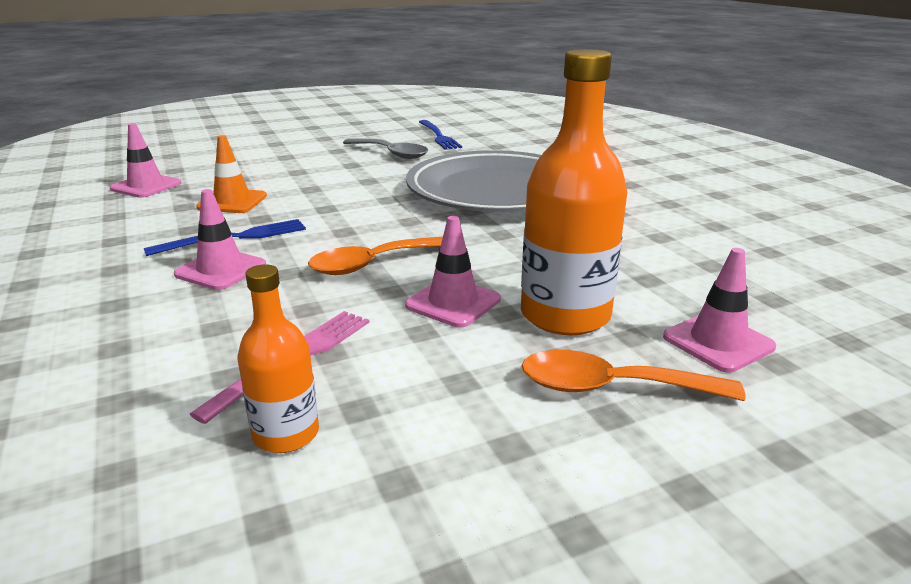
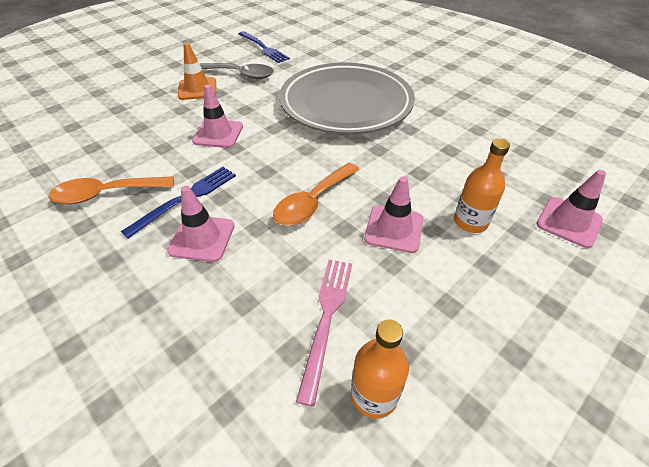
camera: 20 degrees left, 20 degrees up
(146, 186) = (61, 152): pink traffic cone -> pink traffic cone (218, 134)
(232, 202) = (153, 156): orange traffic cone -> orange traffic cone (197, 89)
(565, 315) = (470, 222): orange bottle -> orange bottle, size x0.56
(611, 387) = (537, 281): orange spoon -> orange spoon (106, 194)

